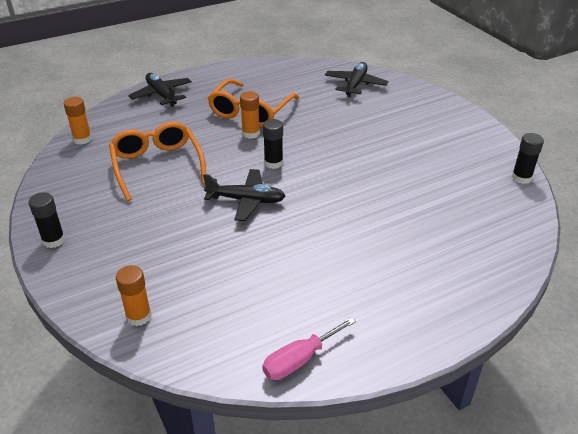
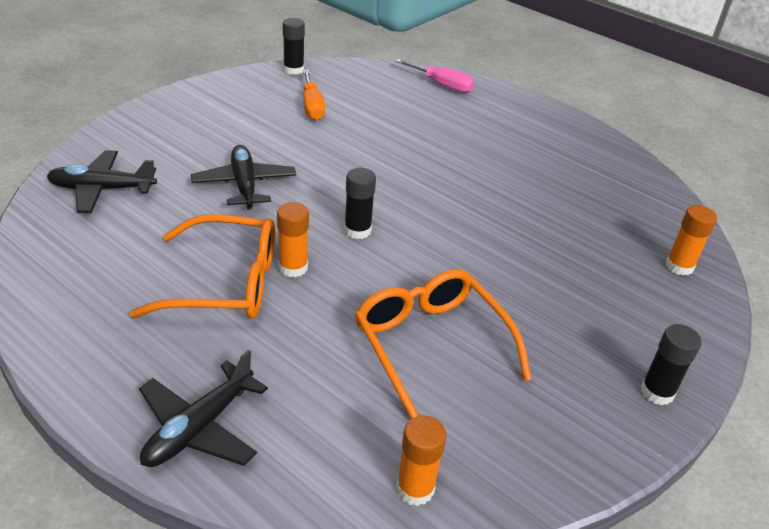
camera: 115 degrees left, 0 degrees up
(157, 166) = (431, 345): orange glasses -> orange glasses turned 105 degrees clockwise
(246, 200) = (449, 236): black plane -> black plane (244, 185)
(299, 360) = (625, 163): pink screwdriver -> pink screwdriver (442, 85)
(449, 175) = (312, 106): none -> orange screwdriver

